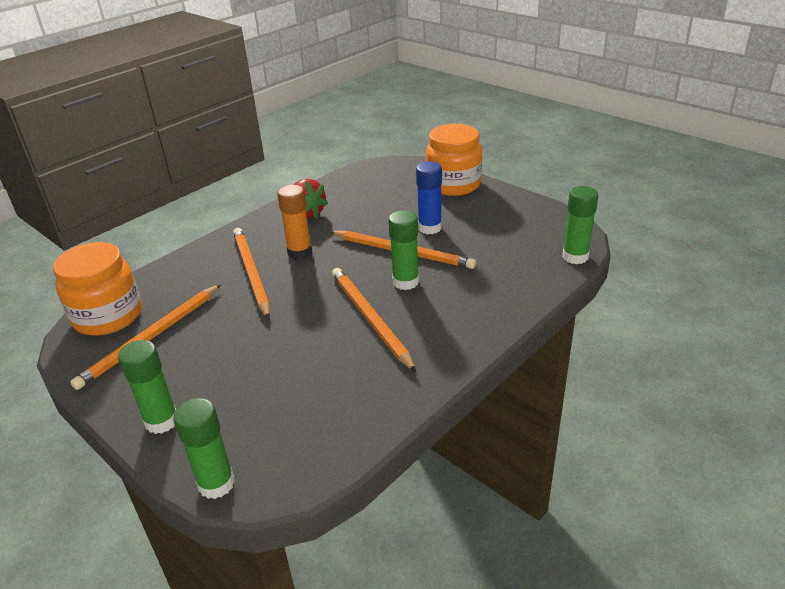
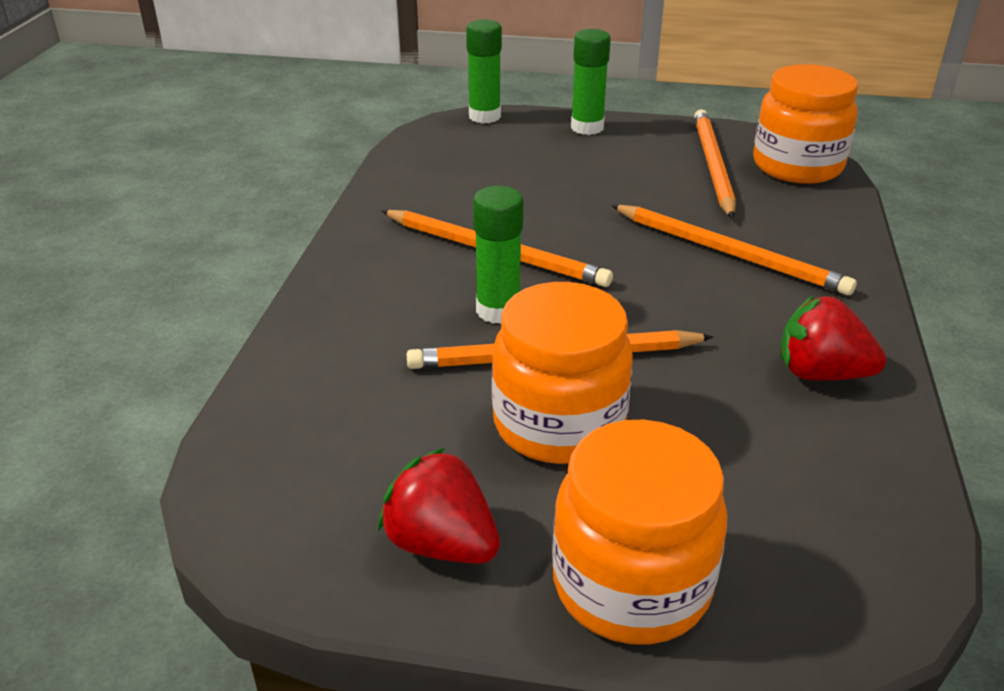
camera: 145 degrees right, 0 degrees up
(300, 252) = (713, 301): orange glue stick -> none
(430, 228) = (559, 424): blue glue stick -> orange jar
(506, 208) = (441, 544): none -> red strawberry
(575, 257) = (231, 455): green glue stick -> none

